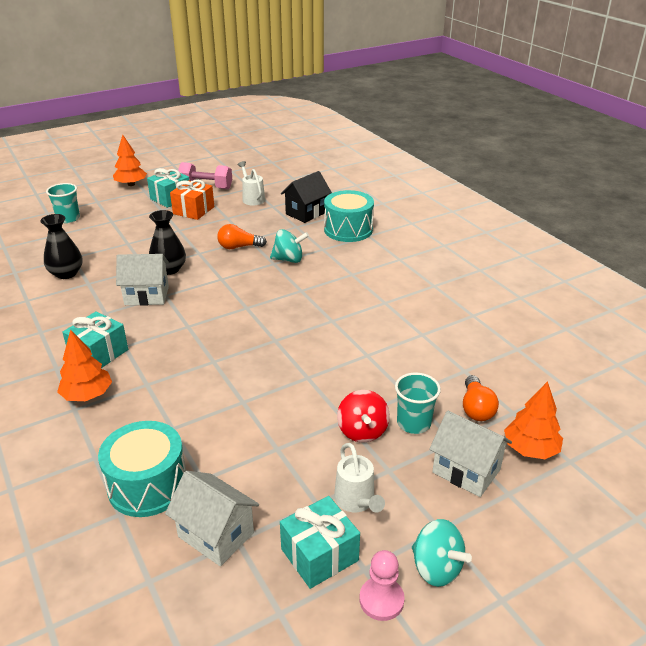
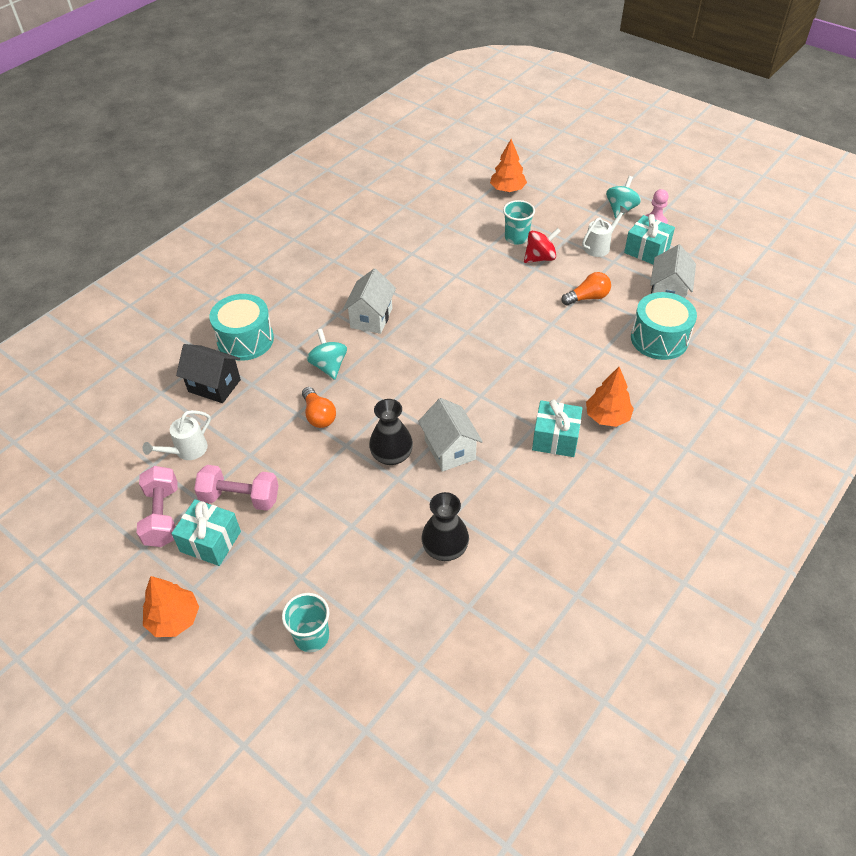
camera: 110 degrees left, 15 degrees up
(193, 210) = (240, 498): orange gift -> pink dumbbell
(466, 471) = (544, 210): white house -> white house (371, 318)
(476, 408) = (484, 215): orange light bulb -> orange light bulb (588, 297)

